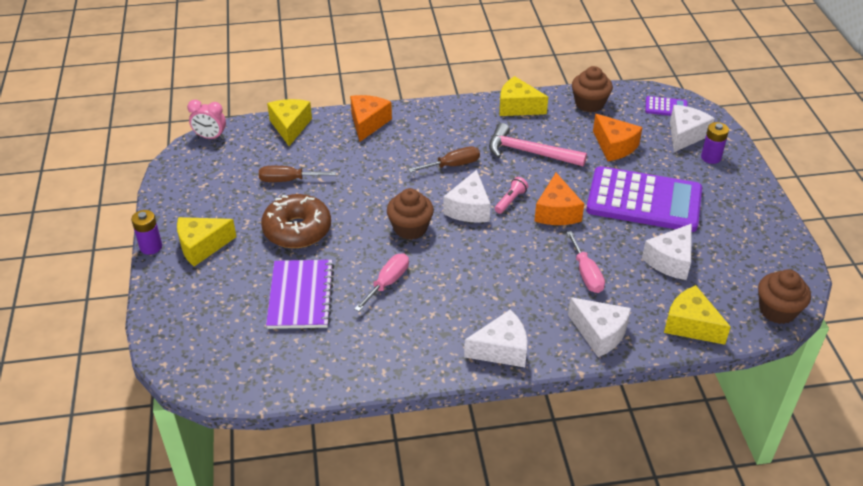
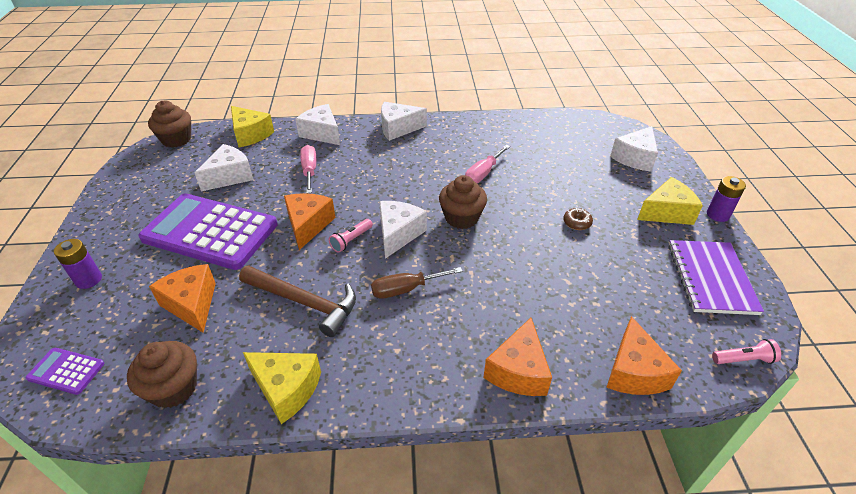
camera: 175 degrees left, 0 degrees up
(210, 137) = (744, 359): pink clock -> pink flashlight
(288, 180) = (606, 281): brown screwdriver -> none
(290, 127) = (634, 372): yellow cheese -> orange cheese
(297, 230) = (577, 223): brown donut -> brown donut, size x0.41
(301, 296) = (557, 168): purple notebook -> purple notebook (711, 278)
(529, 152) = (304, 302): pink hammer -> brown hammer
(685, 135) = (87, 316): white cheese -> white cheese (635, 158)

